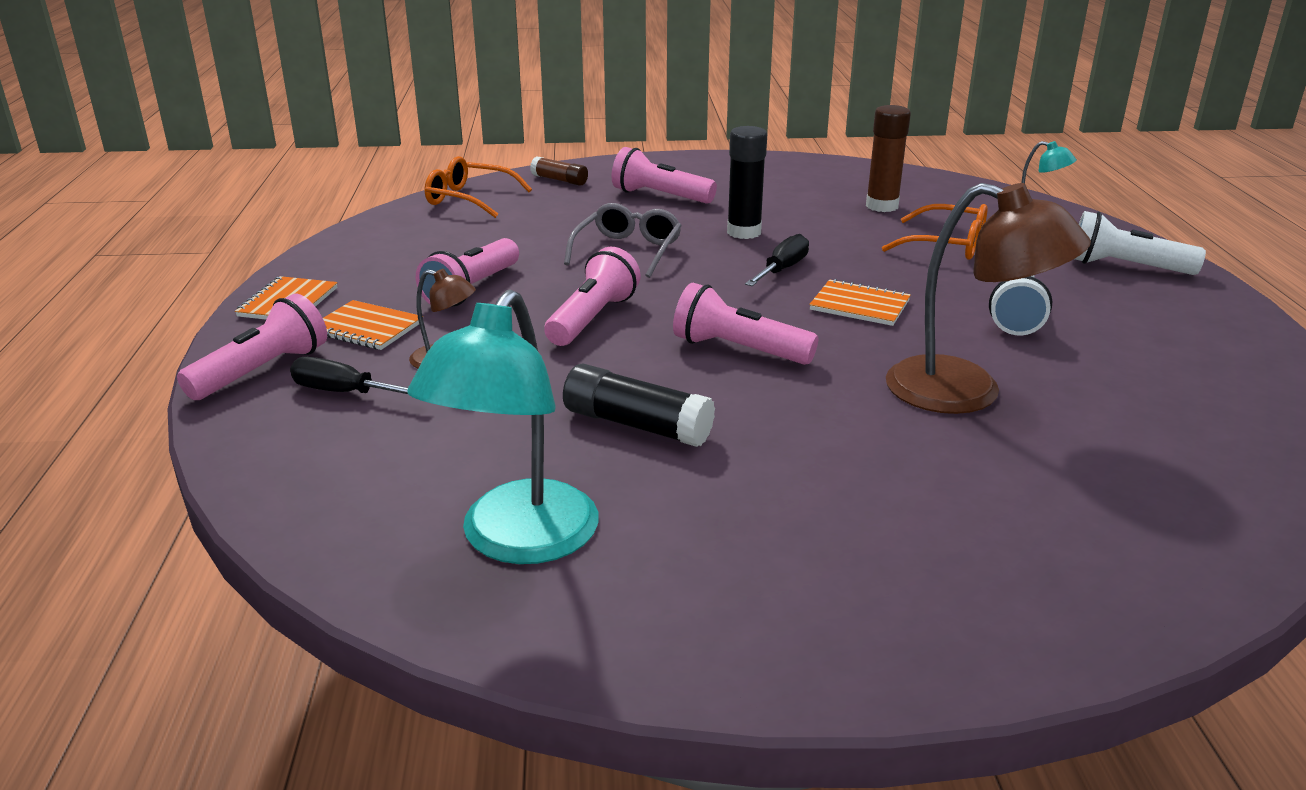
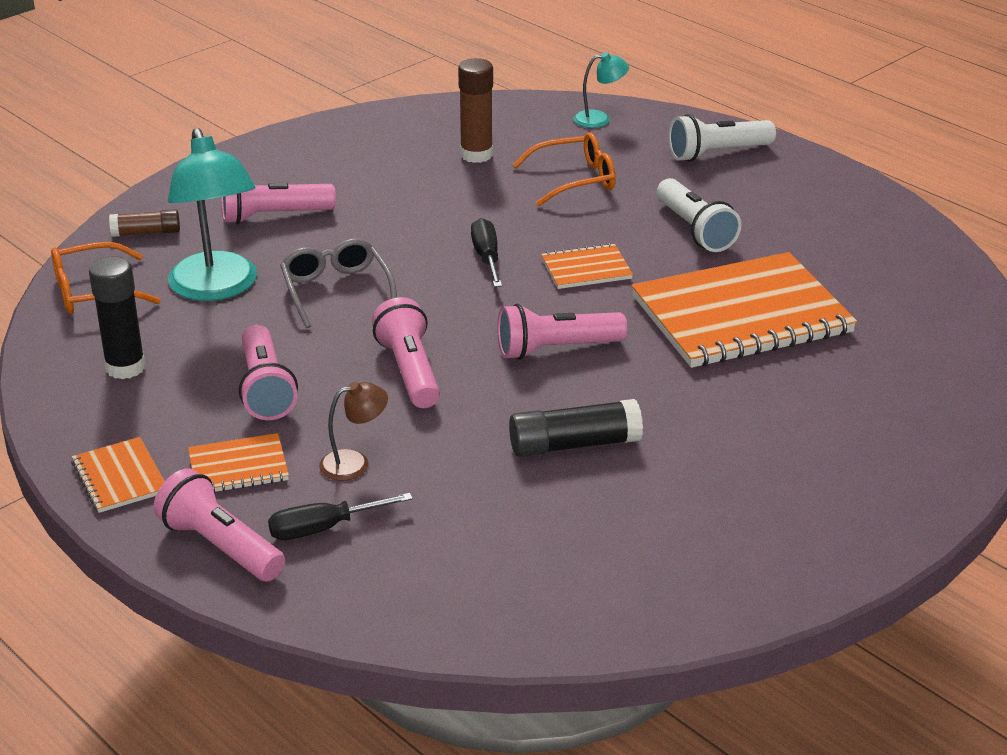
camera: 40 degrees left, 5 degrees up
(262, 371) = (220, 546): pink flashlight -> pink flashlight turned 45 degrees counterclockwise
(517, 541) = (622, 563): turquoise lamp -> turquoise lamp (217, 288)
(744, 232) = (404, 230): black glue stick -> black glue stick (125, 367)
(966, 392) = (741, 315): brown lamp -> orange notebook

